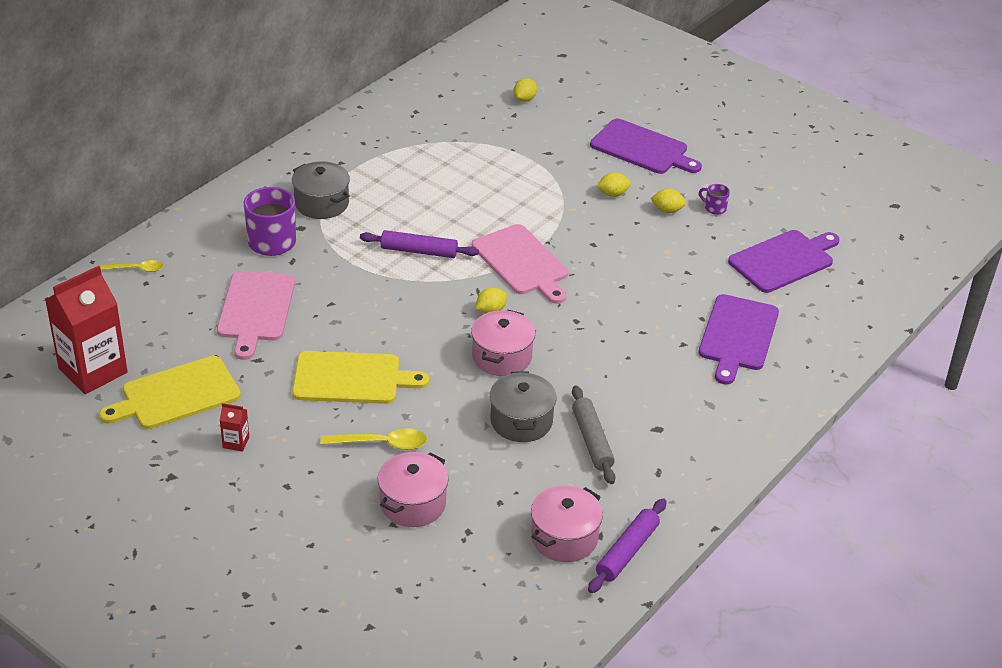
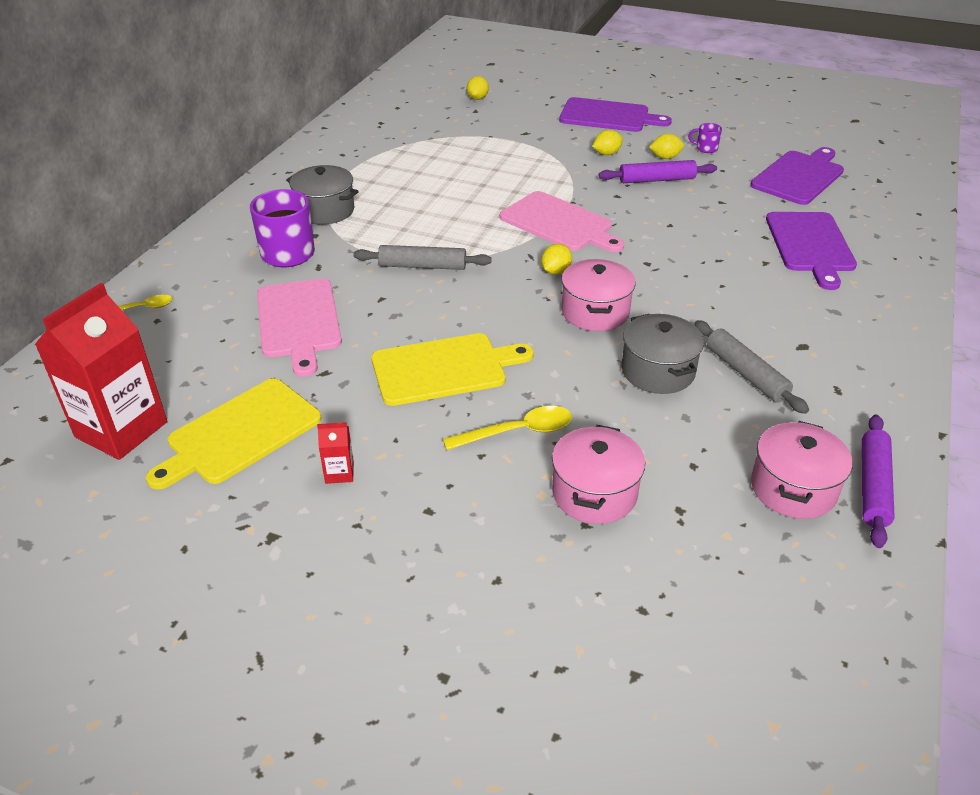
camera: 15 degrees left, 0 degrees up
(379, 280) = (422, 266): none -> grey rolling pin
(419, 251) = (449, 233): purple rolling pin -> purple rolling pin (657, 180)

